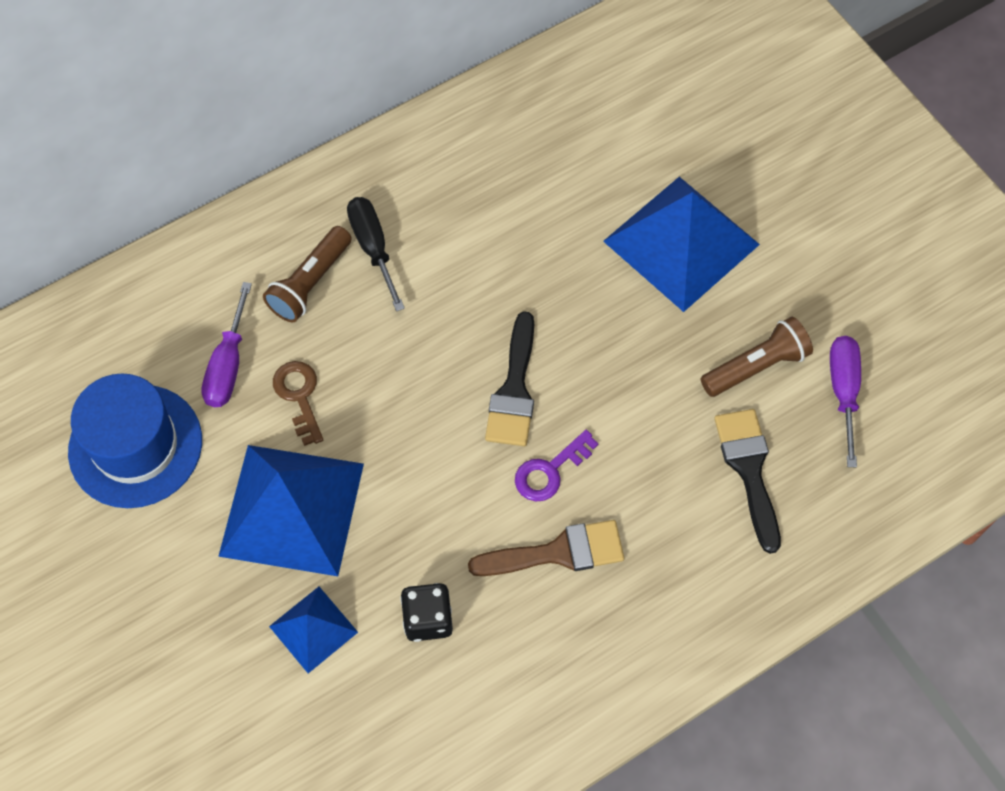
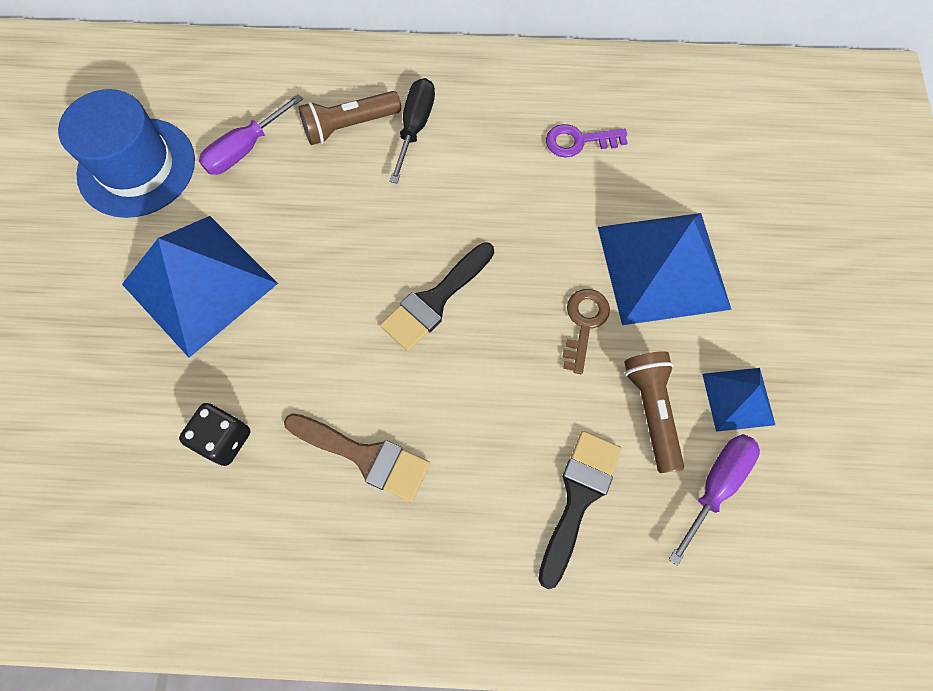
camera: 35 degrees right, 5 degrees up
(299, 396) = (274, 203): brown key -> brown key (584, 324)
(313, 629) = (138, 386): blue pyramid -> blue pyramid (738, 399)
(550, 471) = (412, 384): purple key -> purple key (579, 141)
(756, 366) = (651, 411): brown flashlight -> brown flashlight turned 105 degrees counterclockwise

